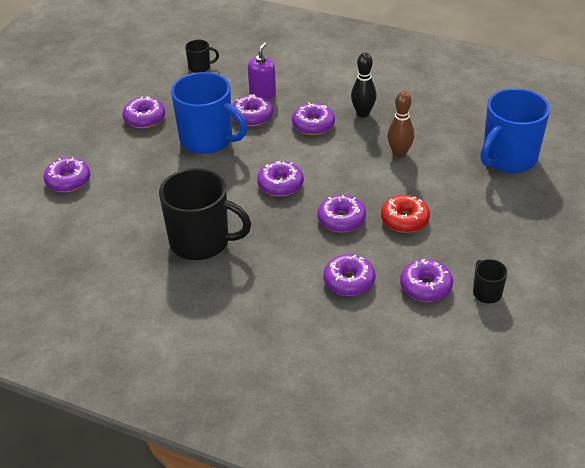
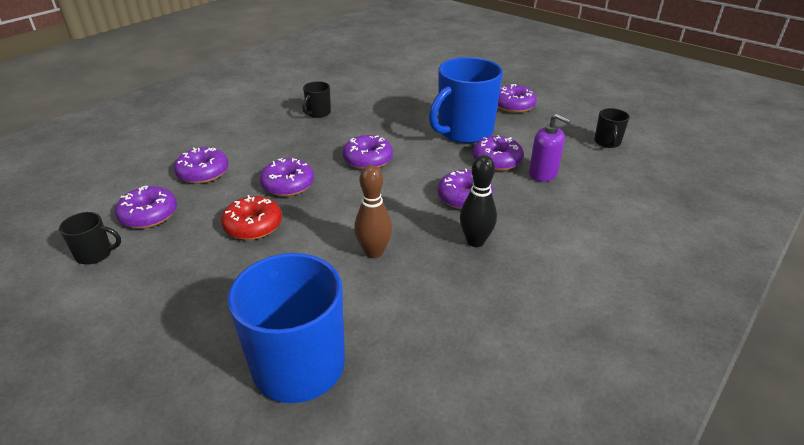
camera: 105 degrees right, 5 degrees down
(68, 181) = (435, 71): purple donut -> none
(201, 242) = (318, 113): black mug -> black mug, size x0.46

